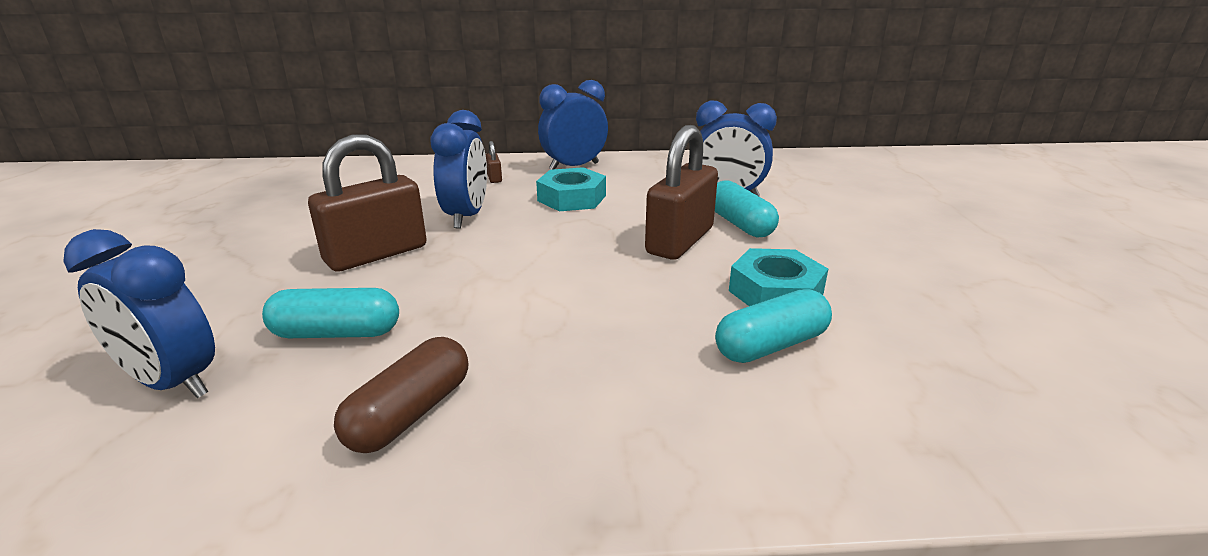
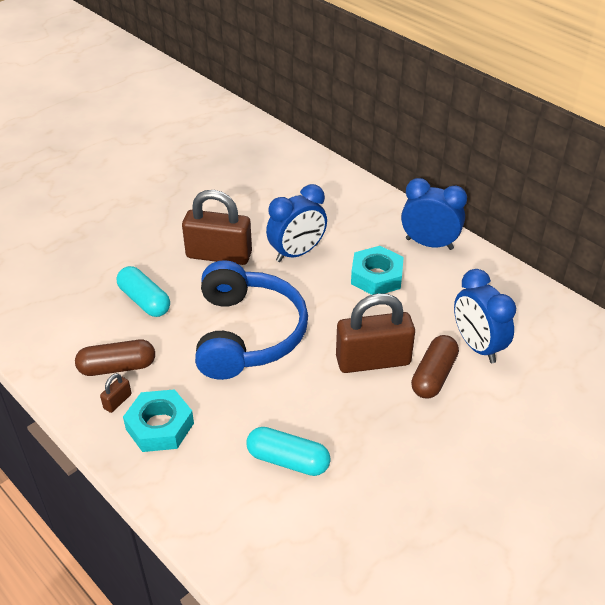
camera: 50 degrees right, 15 degrees up
(172, 383) = (73, 286): blue clock -> none
(494, 178) = (363, 223): brown padlock -> brown padlock (117, 401)
(528, 288) = (247, 334): none -> blue headphones
(740, 224) = (433, 376): turquoise capsule -> brown capsule
(775, 292) = (352, 436): turquoise nut -> turquoise nut (160, 426)

